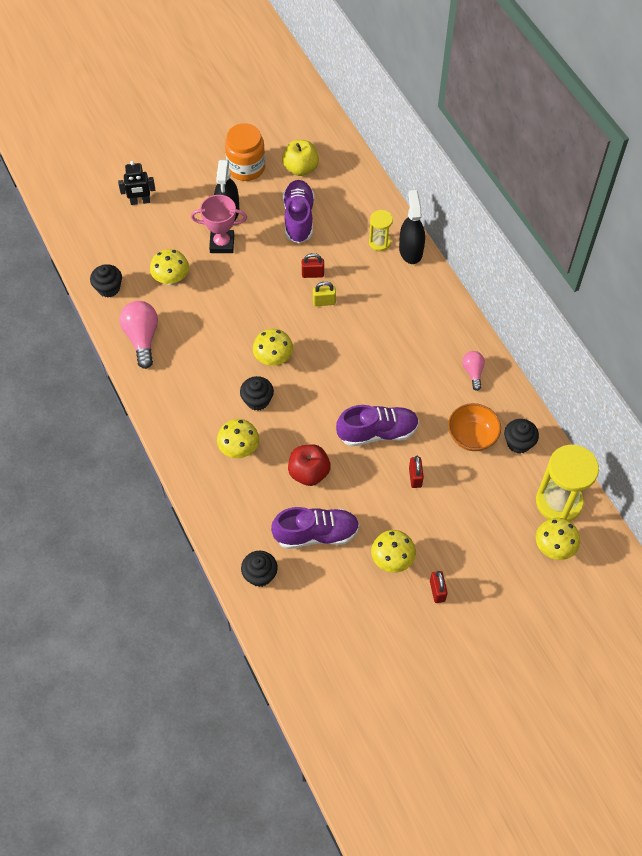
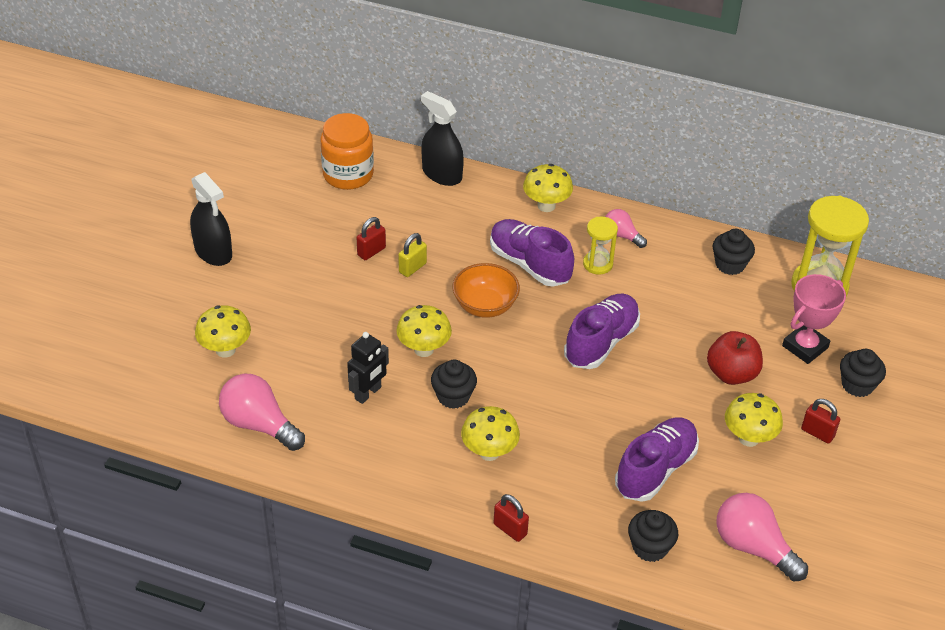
camera: 45 degrees left, 15 degrees down
(108, 288) = (162, 404): black cupcake -> black cupcake (857, 385)
(140, 201) = (99, 301): black robot -> black robot (368, 393)
(222, 244) = (242, 284): pink trophy -> pink trophy (805, 347)
(246, 167) = (185, 202): orange jar -> orange jar (348, 174)
(298, 218) = (297, 213): purple shoe -> purple shoe (529, 264)
(300, 168) = (245, 170): yellow apple -> none
(309, 473) = (582, 422): red apple -> red apple (731, 374)
(315, 624) = (753, 547): none -> pink light bulb
(379, 242) = (404, 185): yellow hourglass -> yellow hourglass (597, 264)
(415, 477) = (681, 355): red padlock -> red padlock (510, 529)
(472, 436) = (686, 287): orange bowl -> orange bowl (485, 306)
(553, 548) = (861, 325): yellow mushroom -> yellow mushroom (546, 206)

